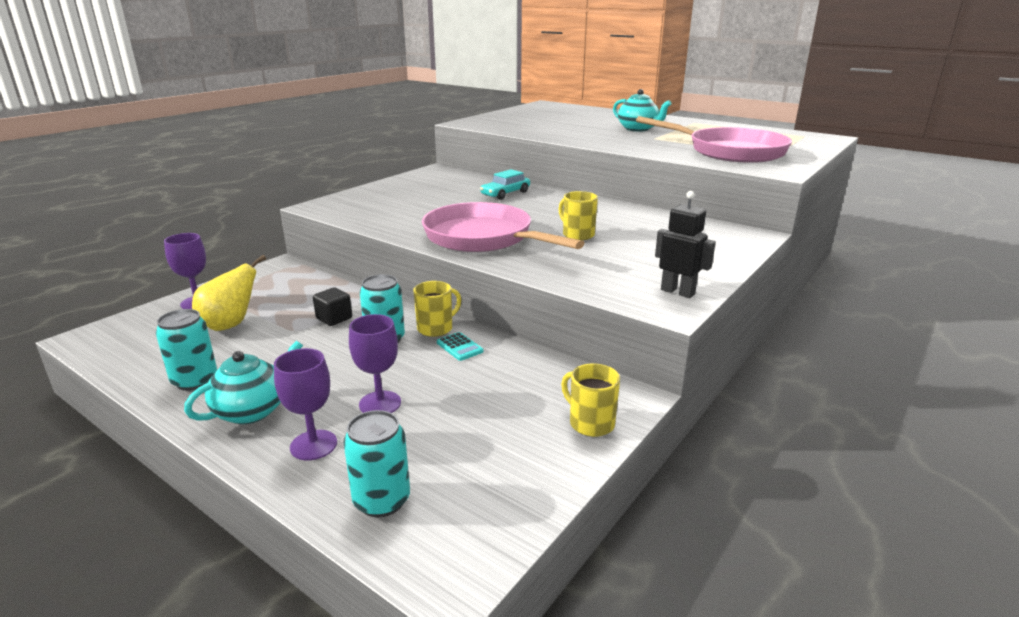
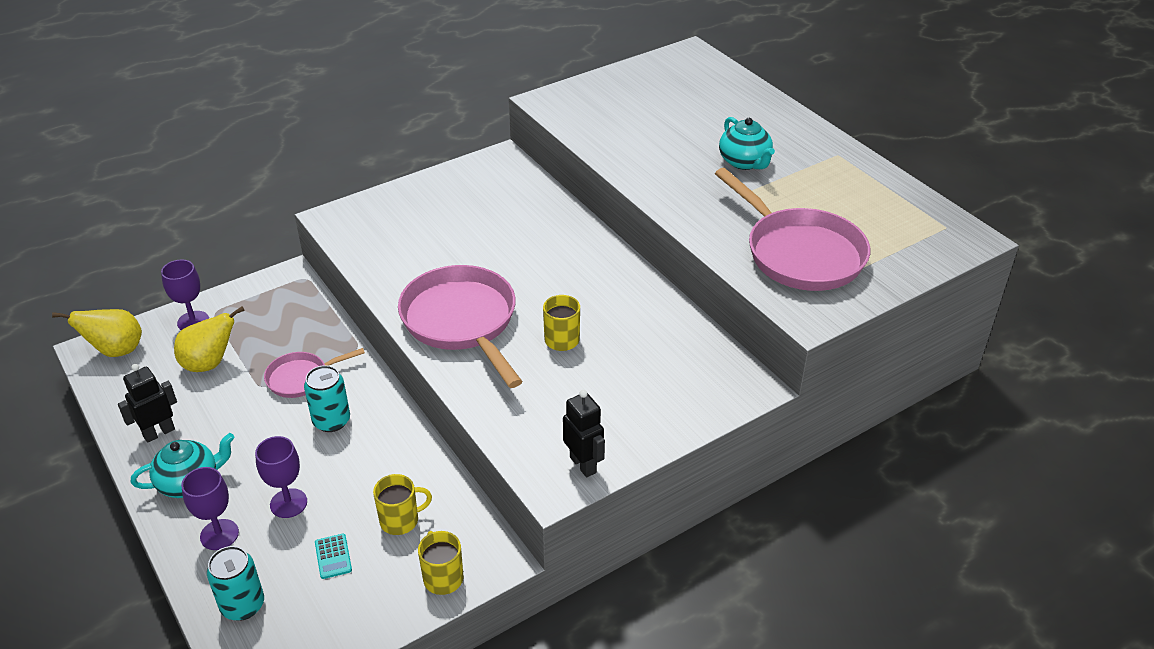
camera: 20 degrees right, 15 degrees up
(117, 333) = (116, 350): none -> yellow pear
(195, 381) = (159, 432): turquoise can -> black robot
(334, 318) = (301, 378): black cube -> pink pan
(436, 328) = (384, 417): yellow mug -> yellow mug (400, 520)
(459, 347) = (390, 450): turquoise calculator -> turquoise calculator (333, 556)
(505, 193) = (542, 233): turquoise car -> none

